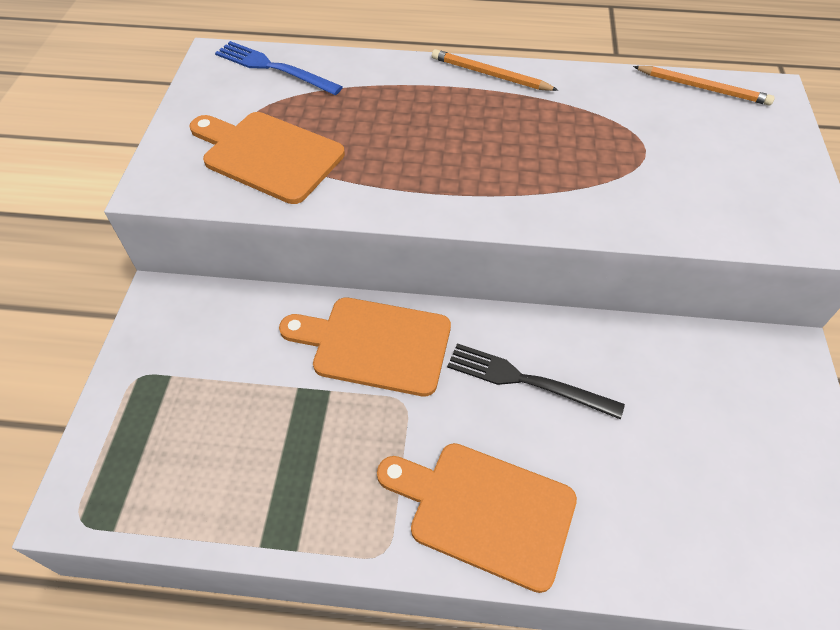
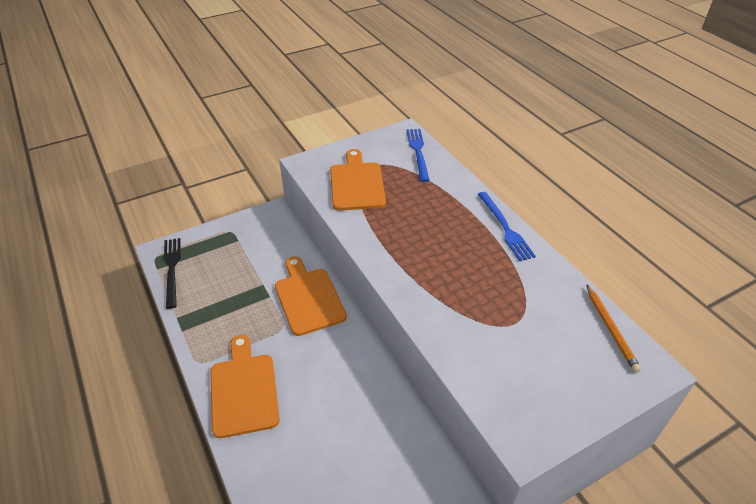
camera: 55 degrees right, 10 degrees down
(490, 74) = (505, 228): orange pencil -> blue fork
(527, 381) = (334, 371): black fork -> black fork (172, 269)

